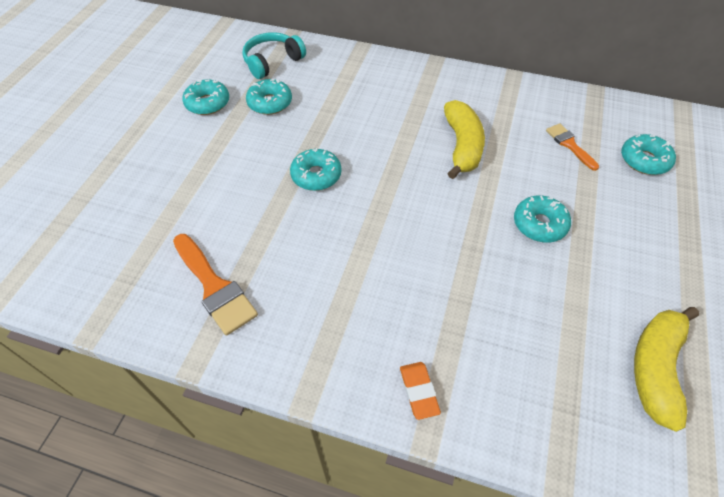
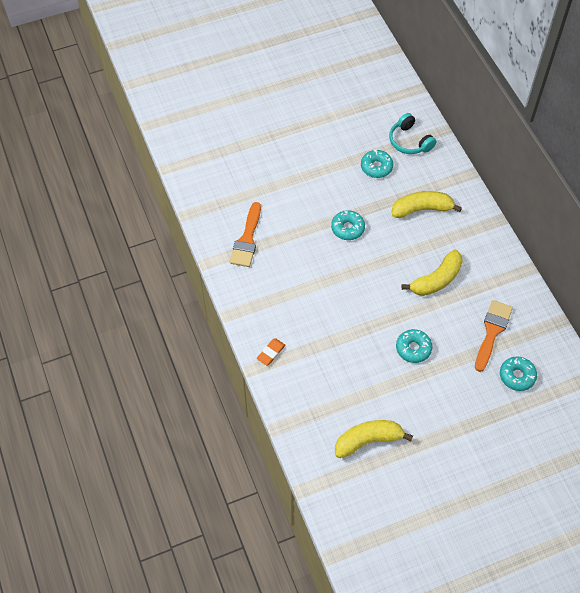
camera: 50 degrees right, 5 degrees up
(207, 103) = (347, 140): turquoise donut -> none
(272, 62) = (409, 141): turquoise headphones -> turquoise headphones turned 135 degrees counterclockwise
(361, 102) = (421, 209): none -> yellow banana
(570, 145) = (492, 332): orange brush -> orange brush, size x1.65

